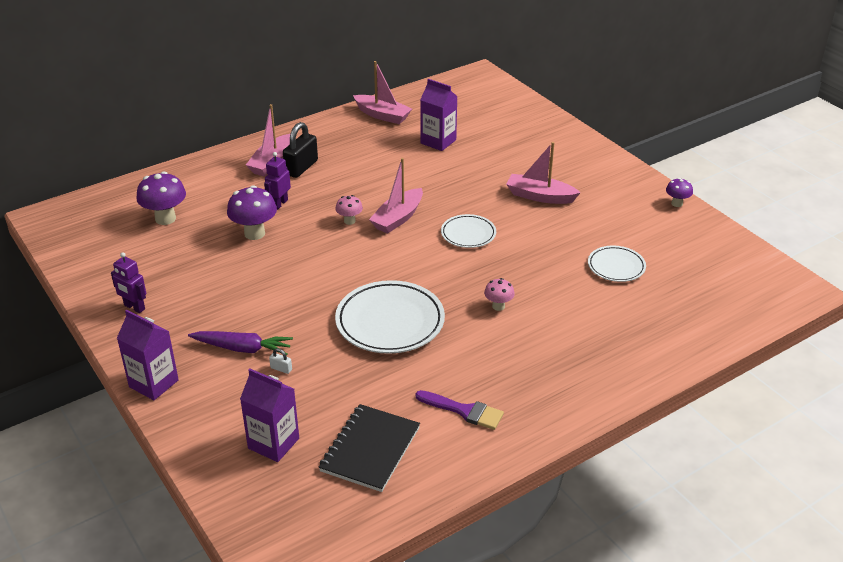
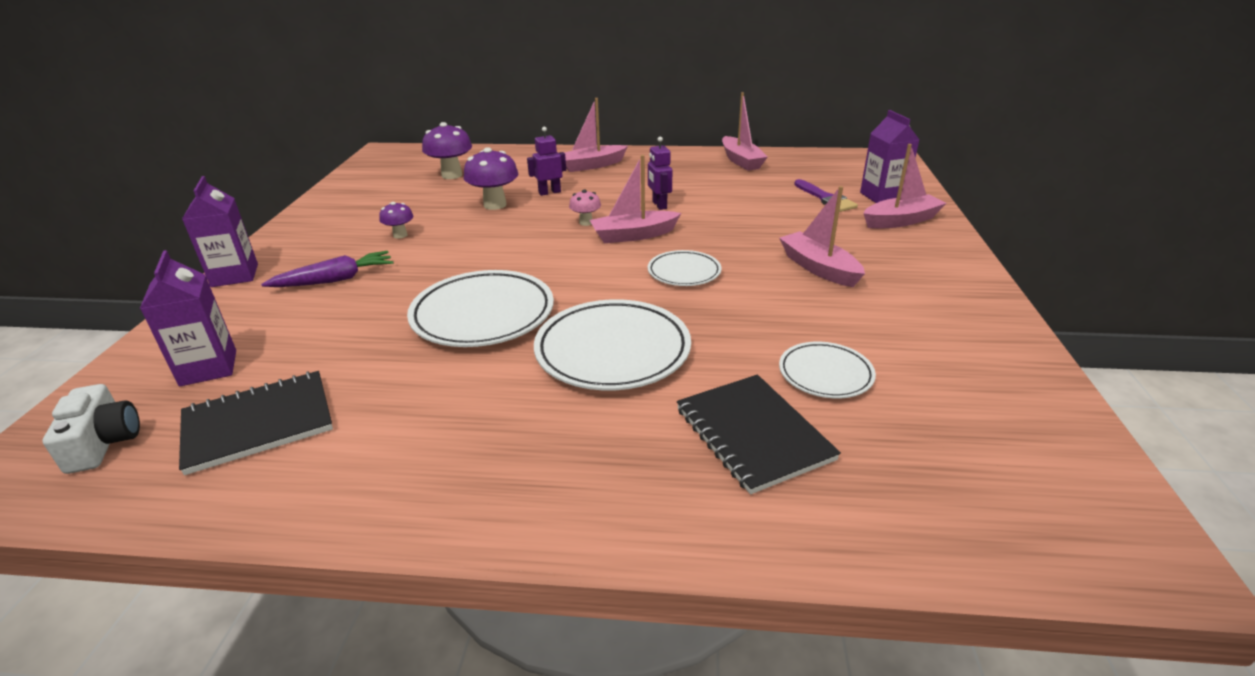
camera: 40 degrees right, 5 degrees down
(134, 307) = (326, 220): purple robot -> purple robot (659, 205)
(242, 348) = (335, 280): purple carrot -> purple carrot turned 75 degrees counterclockwise
(281, 369) = (330, 309): white padlock -> none
(298, 510) = (104, 443): none -> white camera
(301, 168) = (609, 175): black padlock -> none
(438, 141) = (768, 192): purple carton -> purple carton (882, 196)
(464, 411) = (403, 439): purple brush -> purple brush (825, 198)
(498, 306) = (612, 351): pink mushroom -> white plate
(546, 137) = (901, 221): none -> pink boat
(620, 316) = (753, 434): none -> black notebook
(677, 203) = (1015, 340): purple mushroom -> purple mushroom (400, 235)

